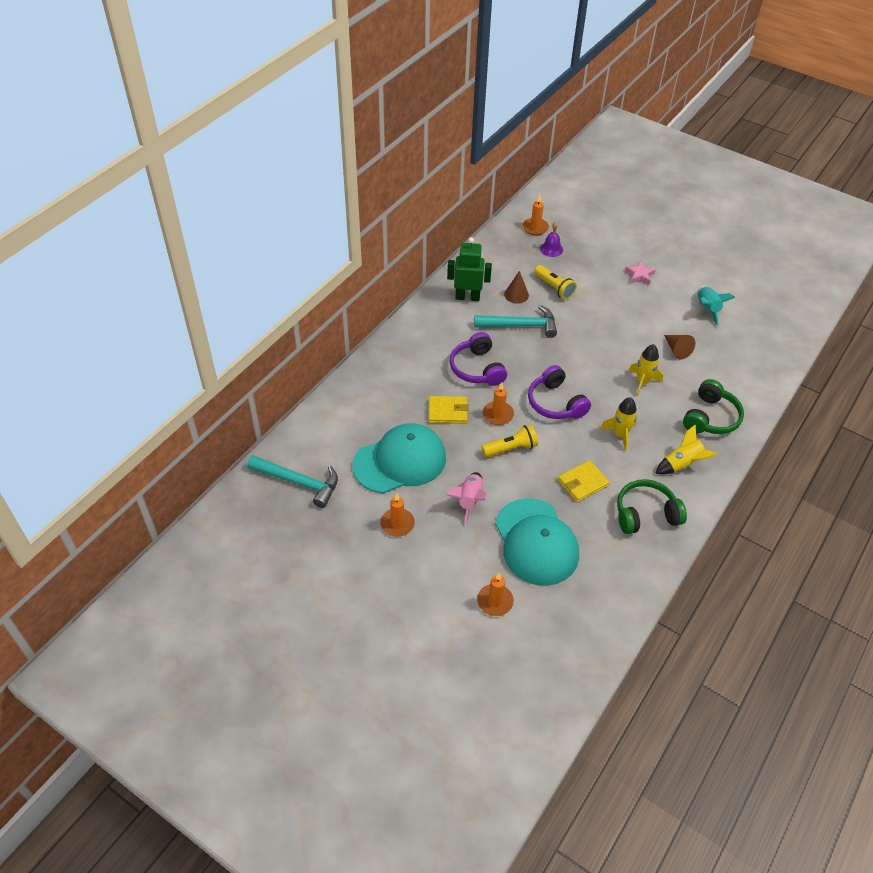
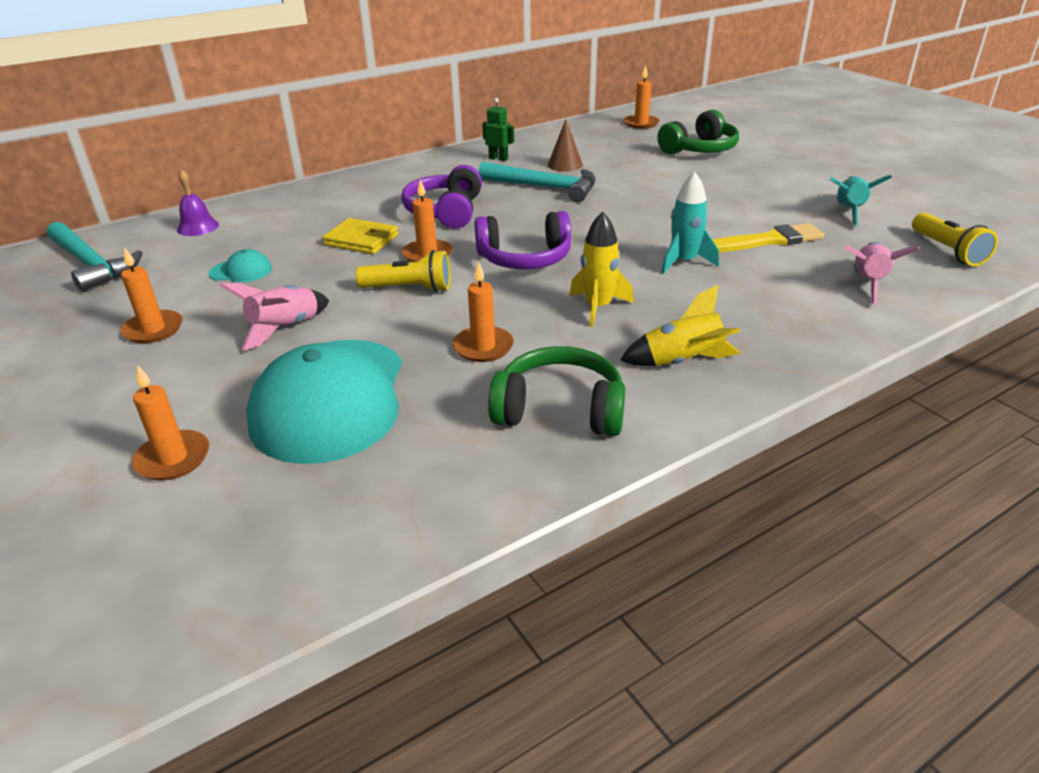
camera: 25 degrees right, 15 degrees down
(400, 461) = (241, 271): turquoise cap -> turquoise cap, size x0.41
(467, 297) = (498, 158): green robot -> green robot, size x0.56
(551, 249) = (648, 139): purple bell -> purple bell (198, 227)
(554, 288) = (623, 166): yellow flashlight -> yellow flashlight (947, 251)
(555, 403) = (524, 258): purple headphones -> purple headphones turned 90 degrees counterclockwise
(582, 483) = (483, 347): yellow wallet -> orange candle
(639, 275) = (758, 172): pink star -> none
(642, 382) = (684, 262): yellow rocket -> turquoise rocket
(677, 350) = (768, 241): brown cone -> yellow brush
(710, 417) = (778, 318): green headphones -> green headphones (699, 149)
(740, 376) = (867, 283): none -> pink rocket

